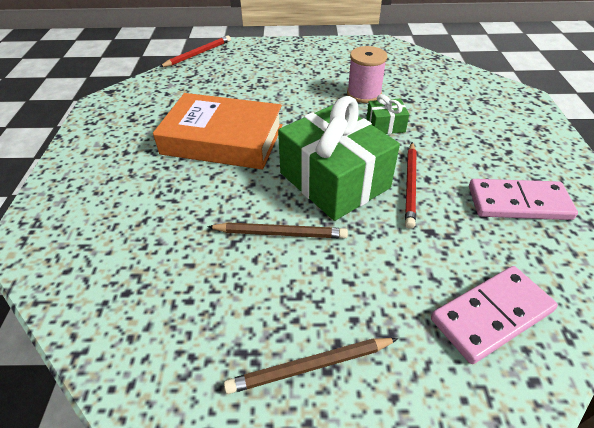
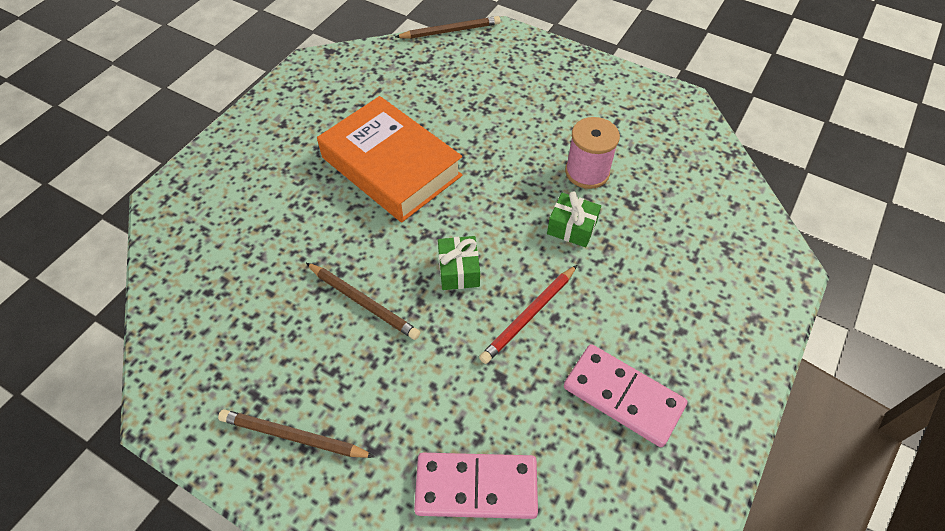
camera: 30 degrees right, 10 degrees up
(198, 54) = (450, 31): red pencil -> brown pencil
(334, 180) = (459, 270): green gift -> green gift, size x0.44

